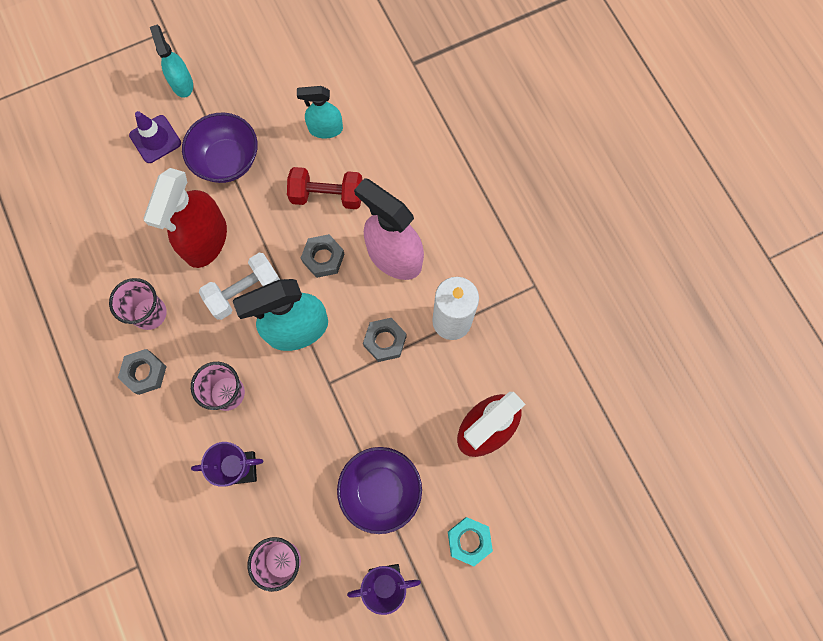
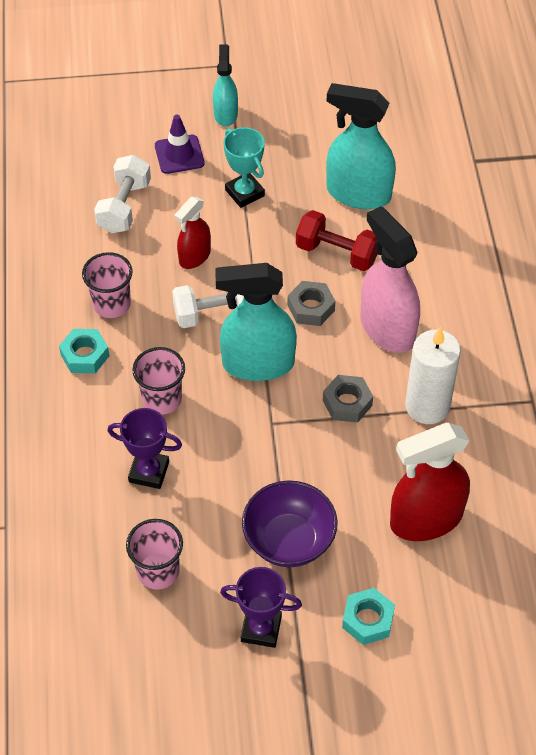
camera: 20 degrees right, 20 degrees down
(125, 209) = (124, 206): none -> white dumbbell
(145, 373) = (85, 355): grey nut -> turquoise nut
(205, 240) = (194, 256): red spray bottle -> red spray bottle, size x0.58
(227, 160) = (244, 193): purple bowl -> turquoise trophy
(325, 129) = (358, 193): turquoise spray bottle -> turquoise spray bottle, size x1.74

